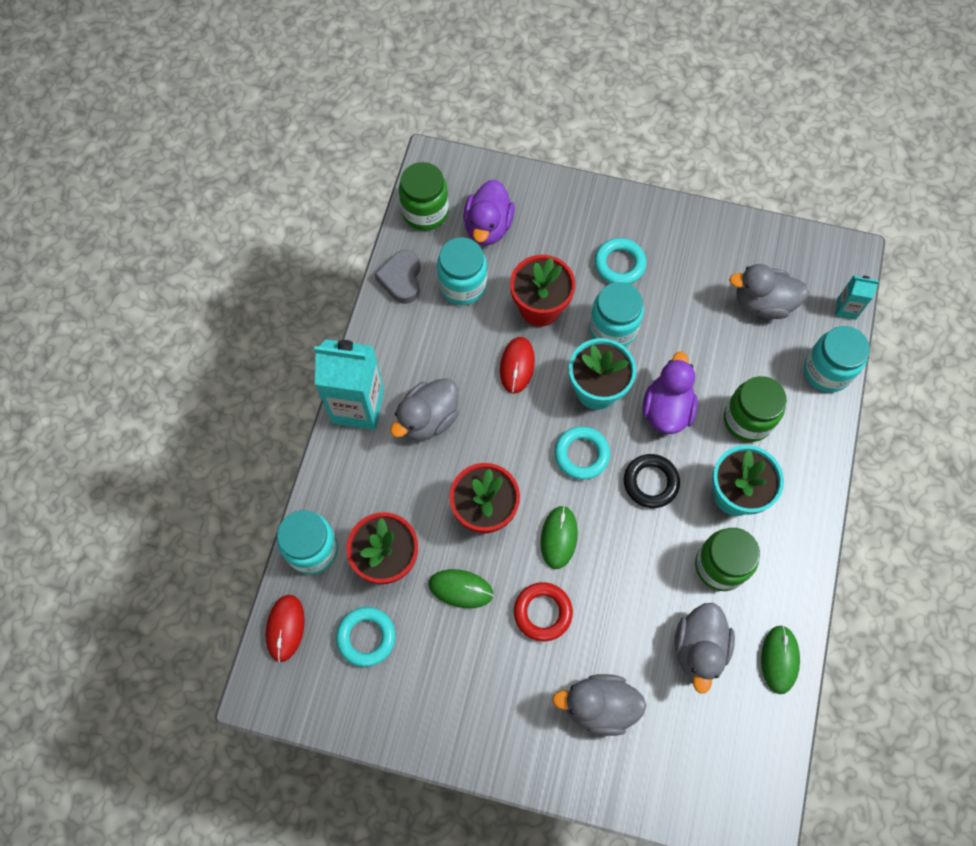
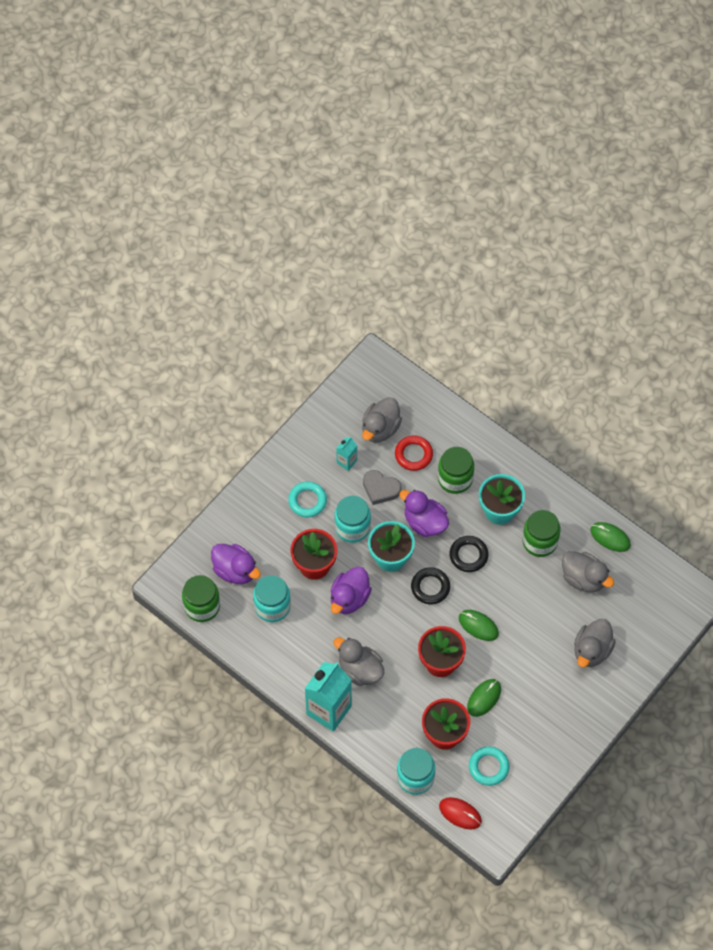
camera: 65 degrees left, 5 degrees down
(401, 279) = (247, 643): grey heart -> grey heart (380, 489)
(428, 419) = (360, 669): grey duck -> grey duck turned 150 degrees clockwise
(517, 366) = (349, 598): red mouse -> purple duck
(542, 612) = (521, 656): red ring -> red ring (413, 454)
(581, 454) = (430, 587): turquoise ring -> black ring
(826, 371) = (445, 416): turquoise jar -> none
(846, 309) = (409, 382): turquoise carton -> turquoise carton (346, 461)

